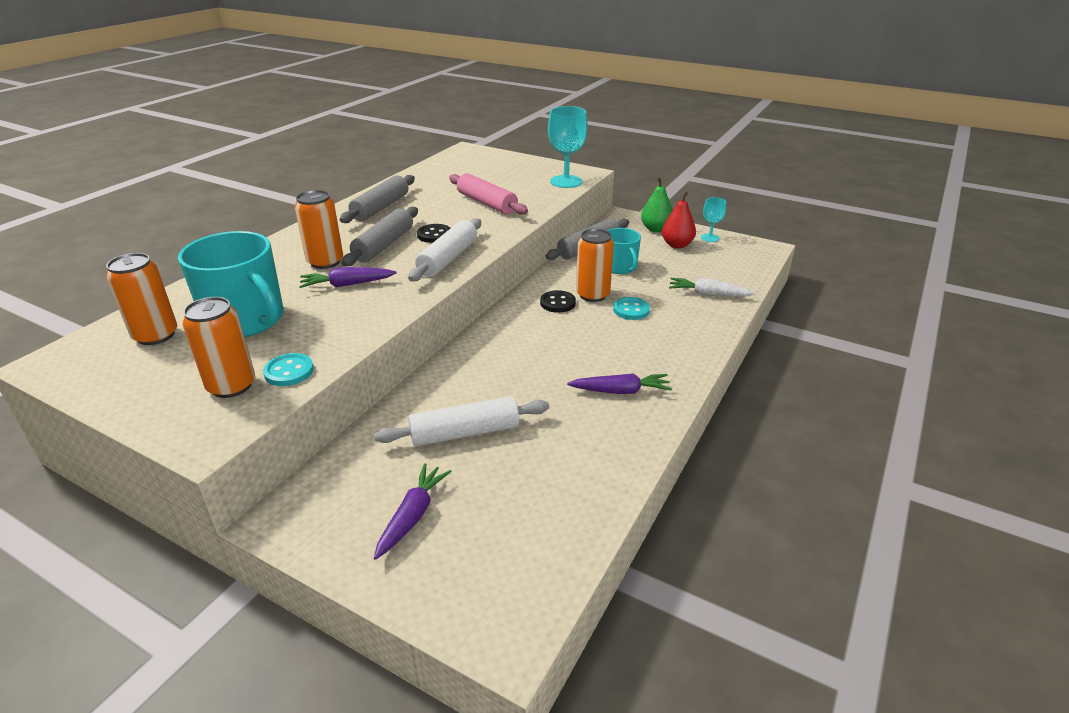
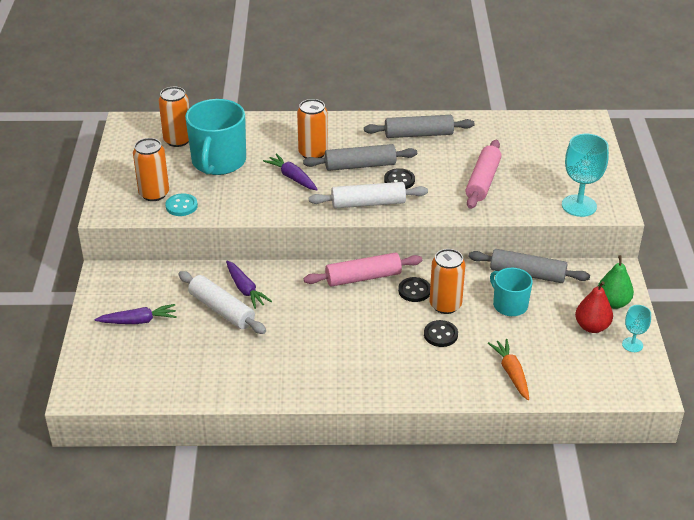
camera: 60 degrees right, 5 degrees up
(510, 323) = (363, 277): none -> pink rolling pin
(620, 267) = (509, 305): turquoise mug -> turquoise mug turned 105 degrees clockwise
(621, 391) = (321, 365): purple carrot -> purple carrot (245, 289)
(631, 310) = (440, 335): turquoise button -> black button
(708, 294) = (511, 373): white carrot -> orange carrot

